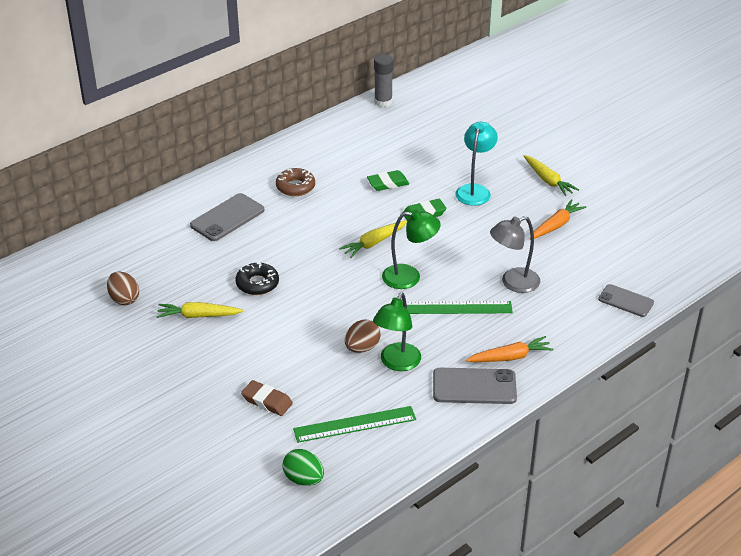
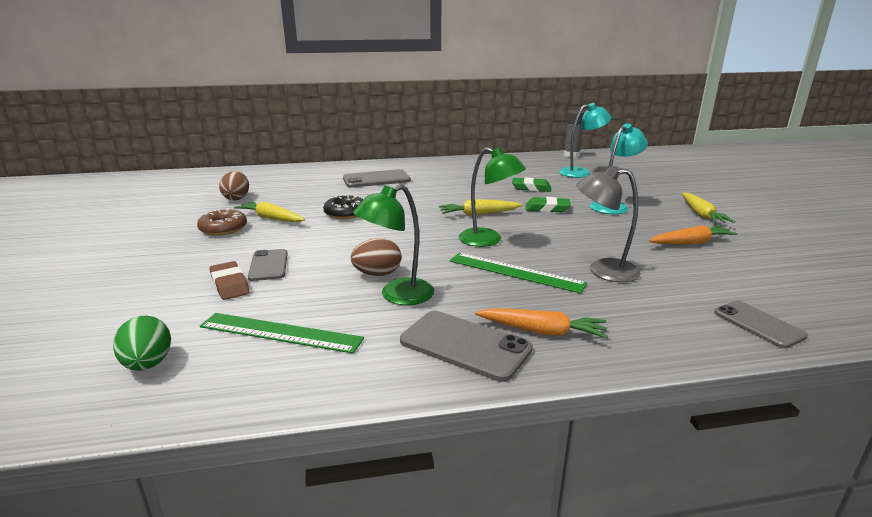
camera: 30 degrees right, 15 degrees down
(270, 371) = (268, 265): none -> grey phone
(295, 187) = (450, 176): brown donut -> brown donut (223, 228)
(414, 138) = (581, 172): none -> turquoise lamp

